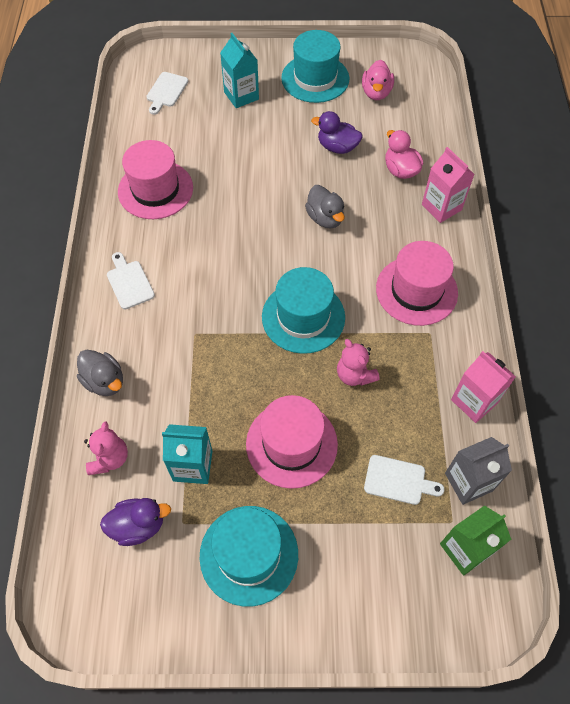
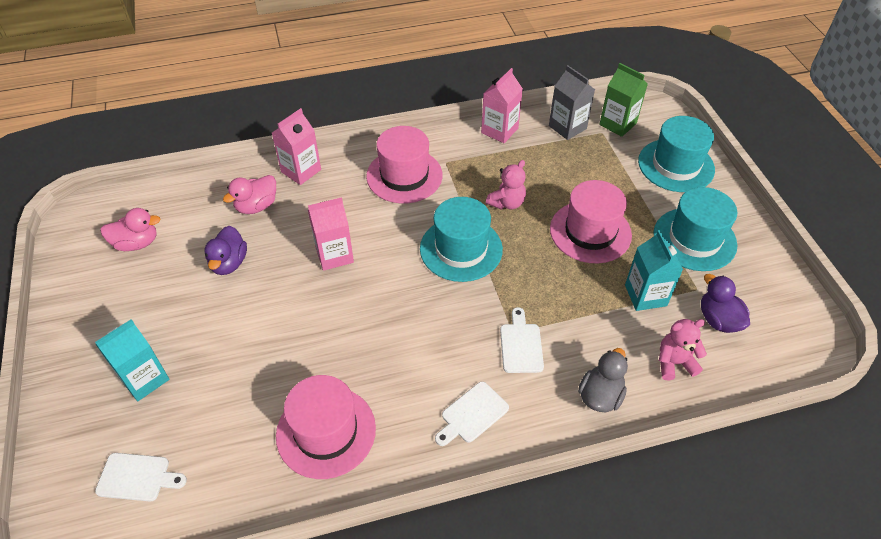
camera: 105 degrees left, 10 degrees down
(315, 78) = (110, 305): turquoise hat -> turquoise hat (676, 165)
(325, 218) = (334, 255): grey duck -> pink carton
(398, 480) = (586, 163): white cutting board -> white cutting board (521, 345)

